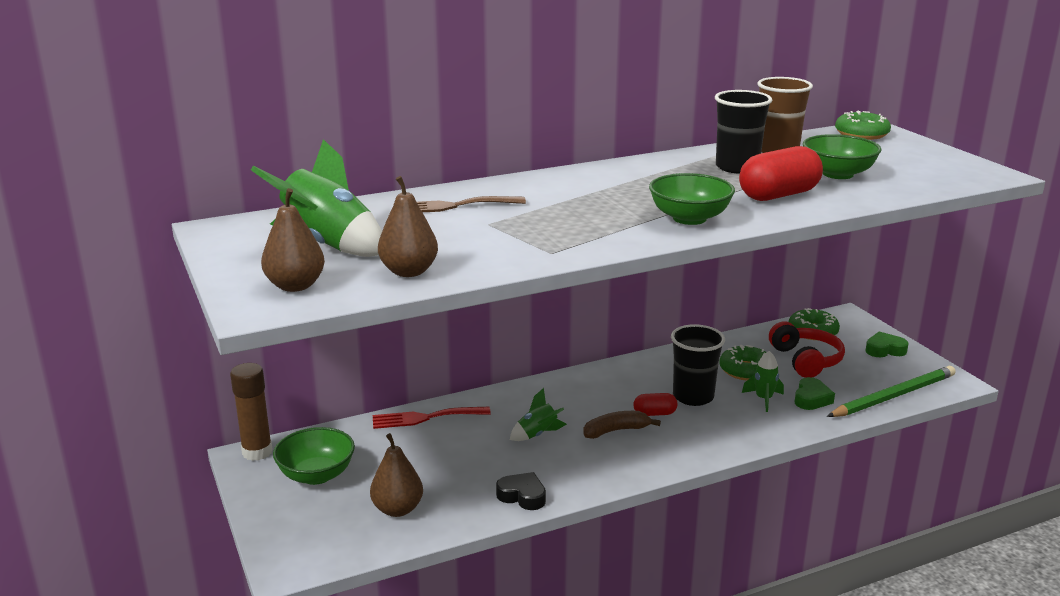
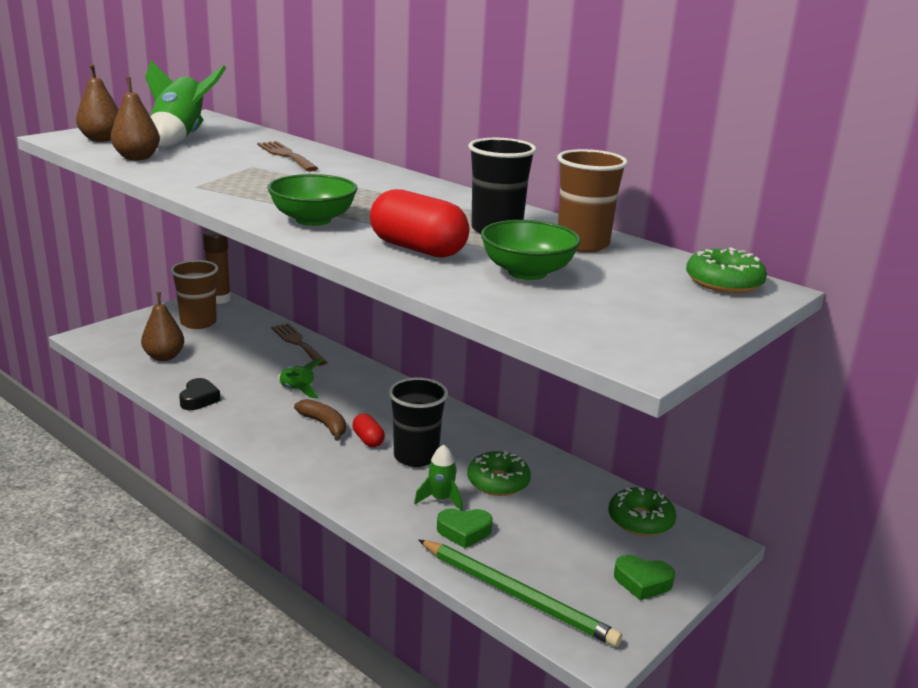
camera: 65 degrees right, 0 degrees up
(316, 475) = (198, 322): green bowl -> brown cup
(425, 418) = (297, 343): red fork -> brown fork
(805, 360) = (557, 520): red headphones -> none
(884, 350) = (642, 582): green heart -> green heart turned 135 degrees clockwise

